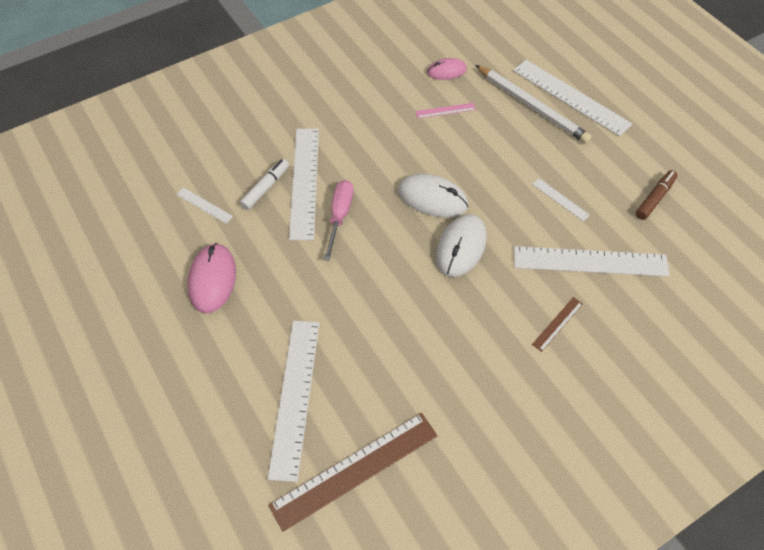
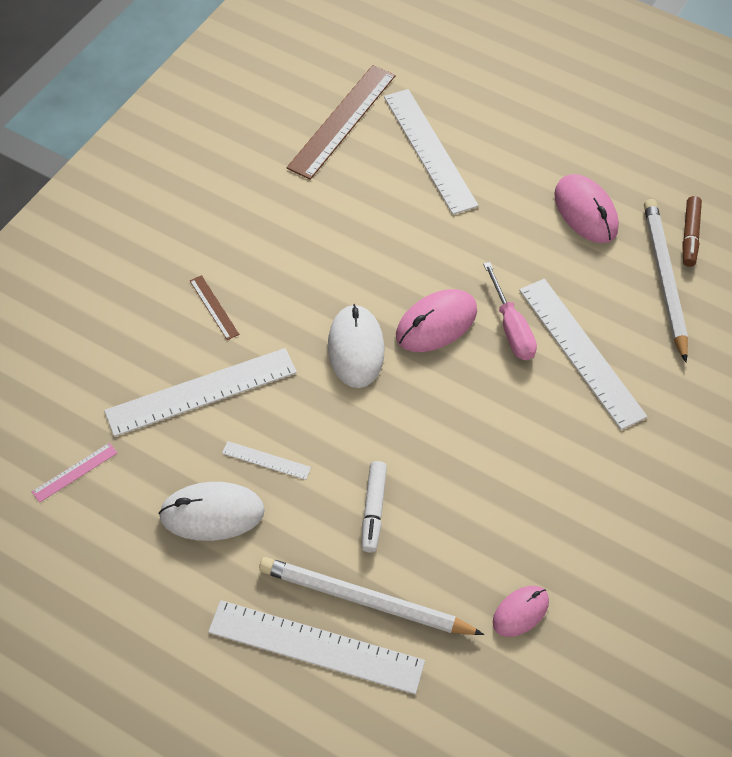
camera: 150 degrees right, 0 degrees up
(204, 205) = (663, 279): white ruler -> white pencil
(266, 188) = (617, 326): white marker -> white marker (373, 510)
(391, 241) = (436, 323): none -> pink mouse
(432, 198) = (421, 394): white mouse -> white mouse (212, 513)
(445, 110) = (480, 536): pink ruler -> pink ruler (75, 472)
(557, 324) = (214, 307): brown ruler -> brown ruler turned 45 degrees counterclockwise
(655, 198) = (144, 514): brown marker -> brown marker (689, 236)

